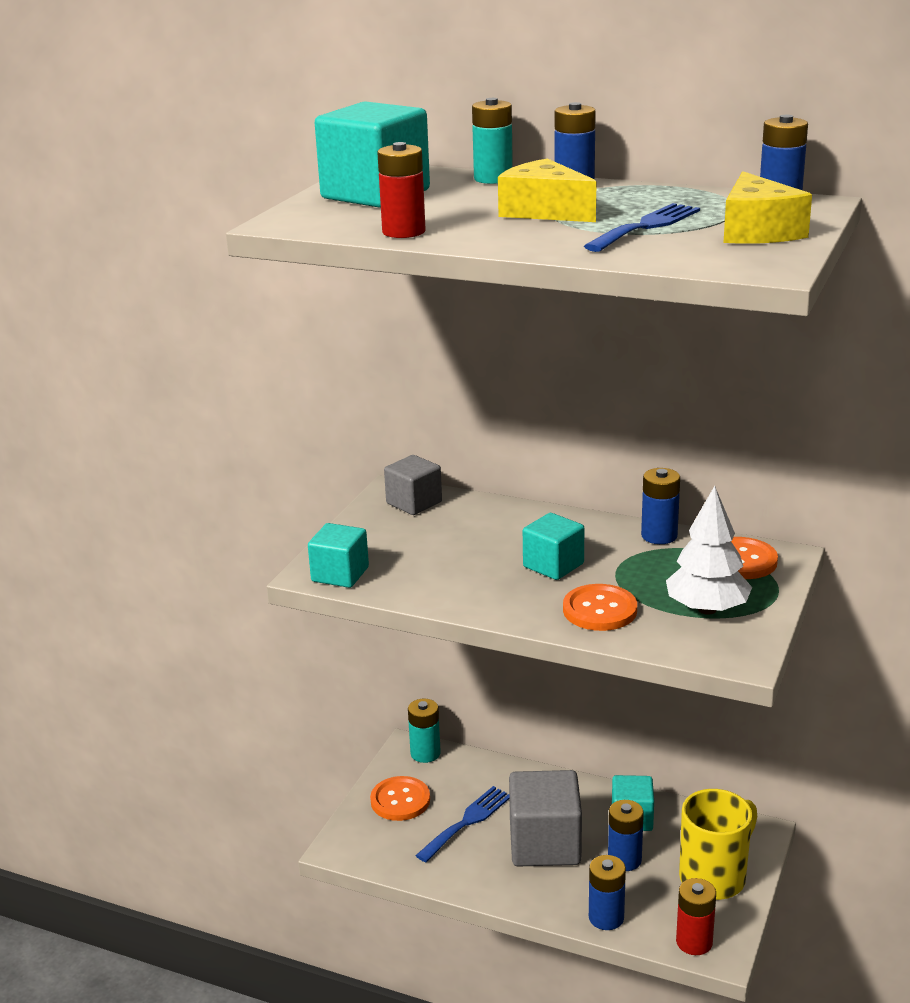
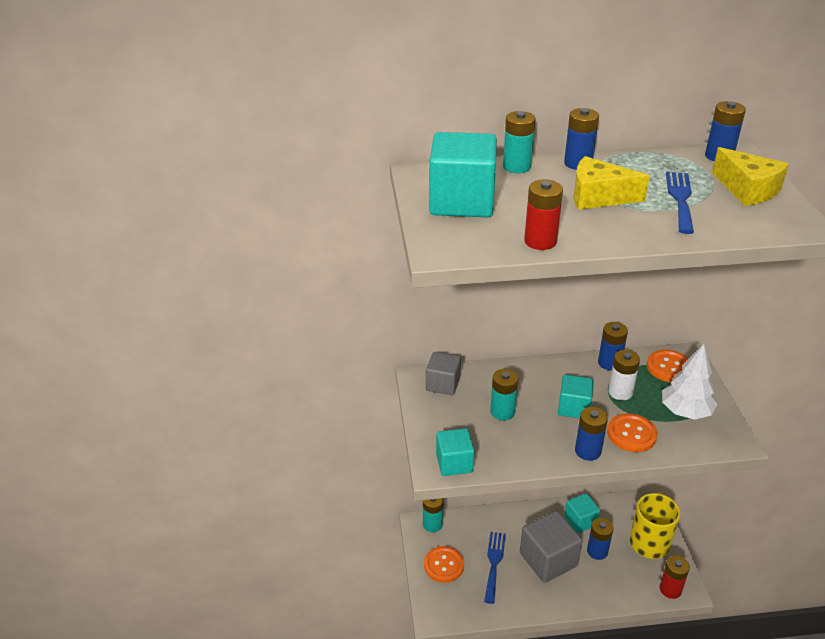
camera: 30 degrees left, 10 degrees up
(456, 545) = (502, 412): none -> turquoise battery
(606, 917) = (616, 595): blue battery -> blue battery (588, 451)
(637, 567) = (620, 392): none -> white battery

